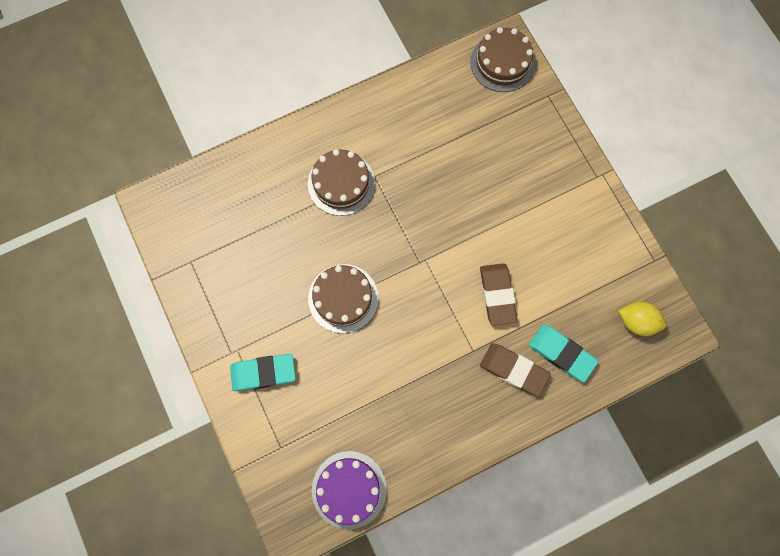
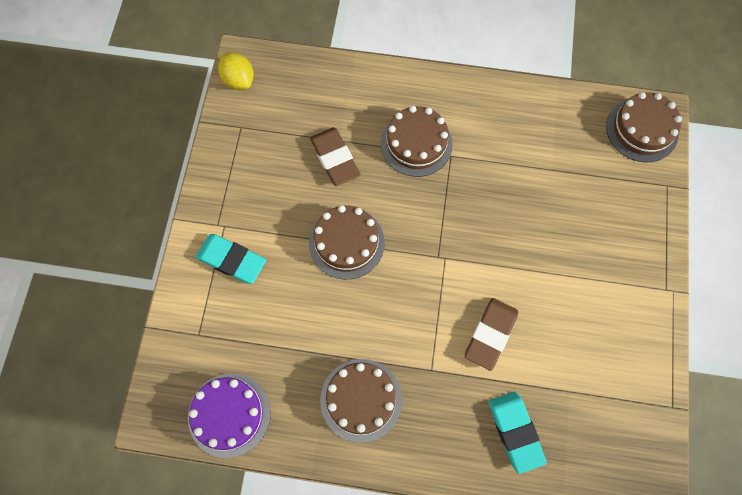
camera: 35 degrees right, 5 degrees down
(438, 409) = (361, 400): none -> brown cake
(513, 370) = (457, 414): brown eraser -> brown eraser (335, 158)
(636, 321) = (613, 453): yellow lemon -> yellow lemon (239, 80)

